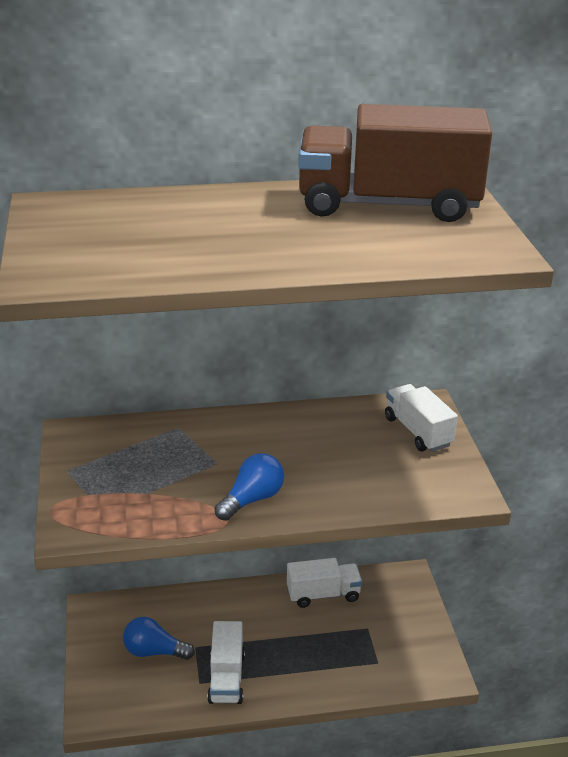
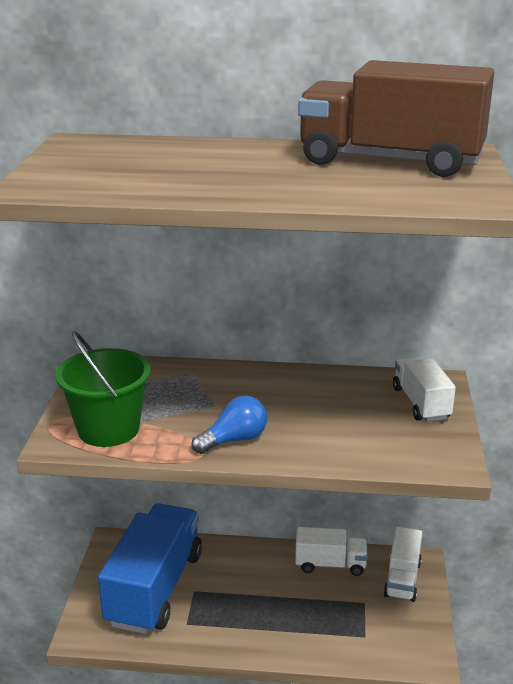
camera: 15 degrees right, 5 degrees down
(118, 507) = (108, 429): none -> green bucket
(154, 651) = (155, 588): blue light bulb -> blue truck
(226, 677) = (213, 623): white truck -> white truck (402, 579)

